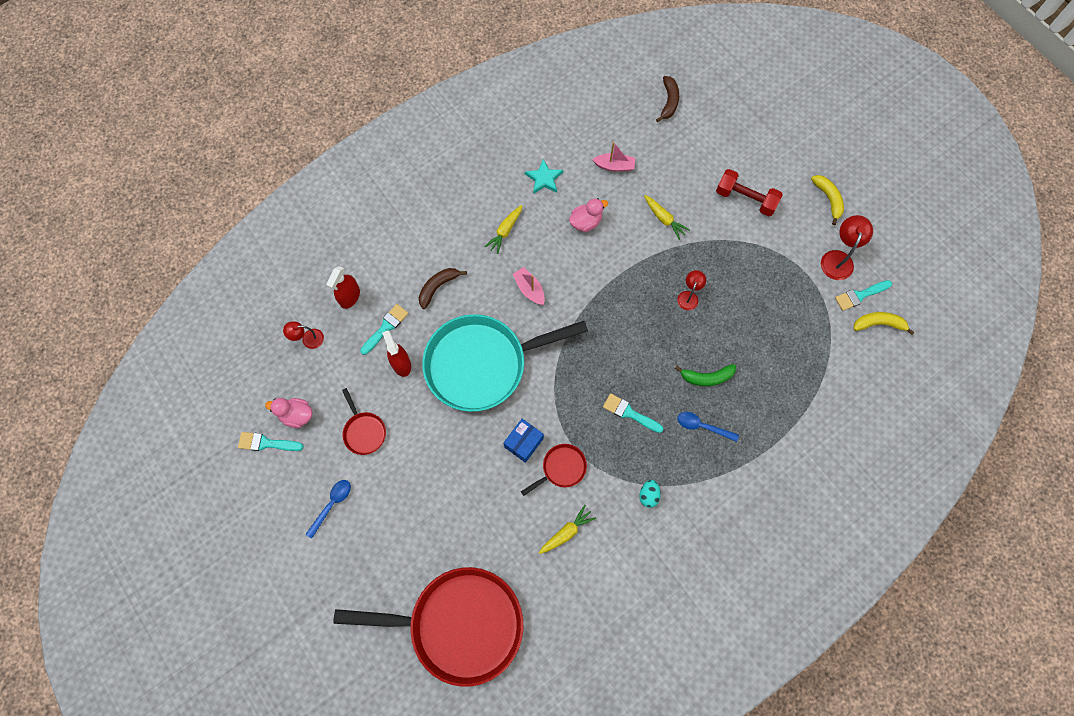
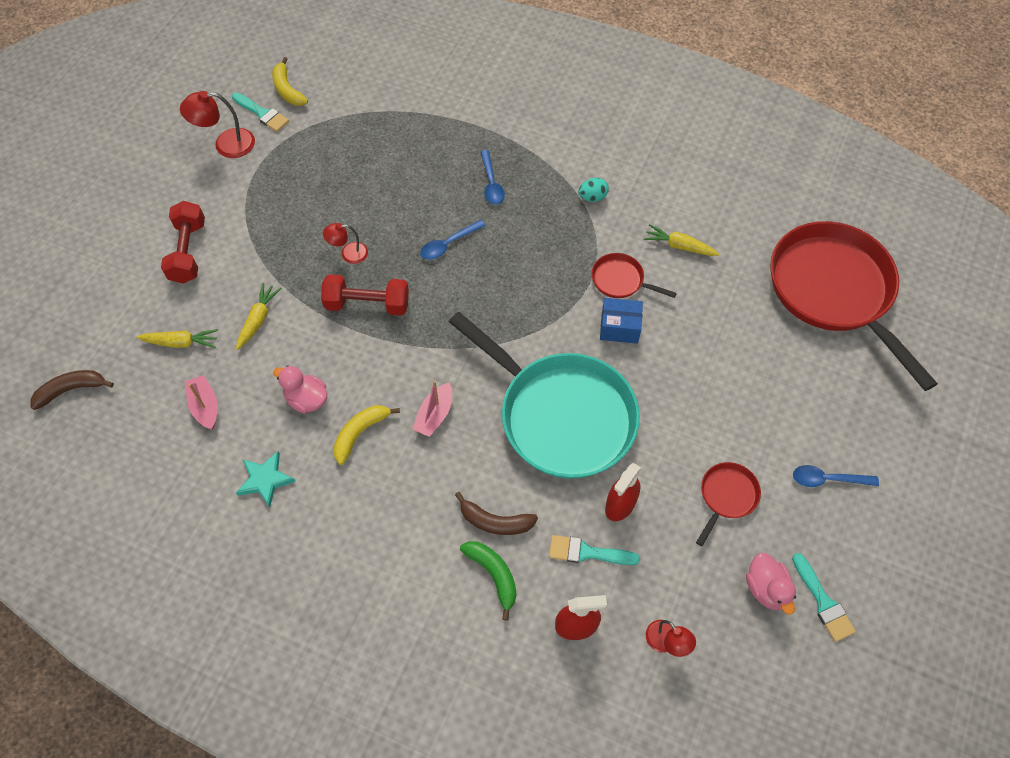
camera: 120 degrees left, 10 degrees down
(505, 231) = (369, 485): yellow carrot -> yellow carrot (181, 342)
(629, 413) = (520, 249): turquoise brush -> none
(638, 289) = (367, 304): none -> red dumbbell
(661, 366) = (448, 244): none -> blue spoon
(706, 377) = (435, 201): green banana -> green banana (493, 575)
(828, 199) = (151, 177): yellow banana -> yellow banana (360, 433)

